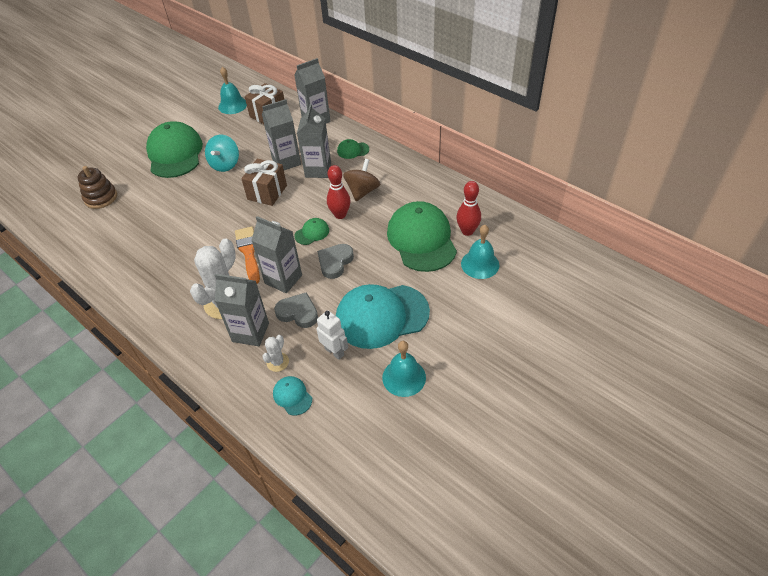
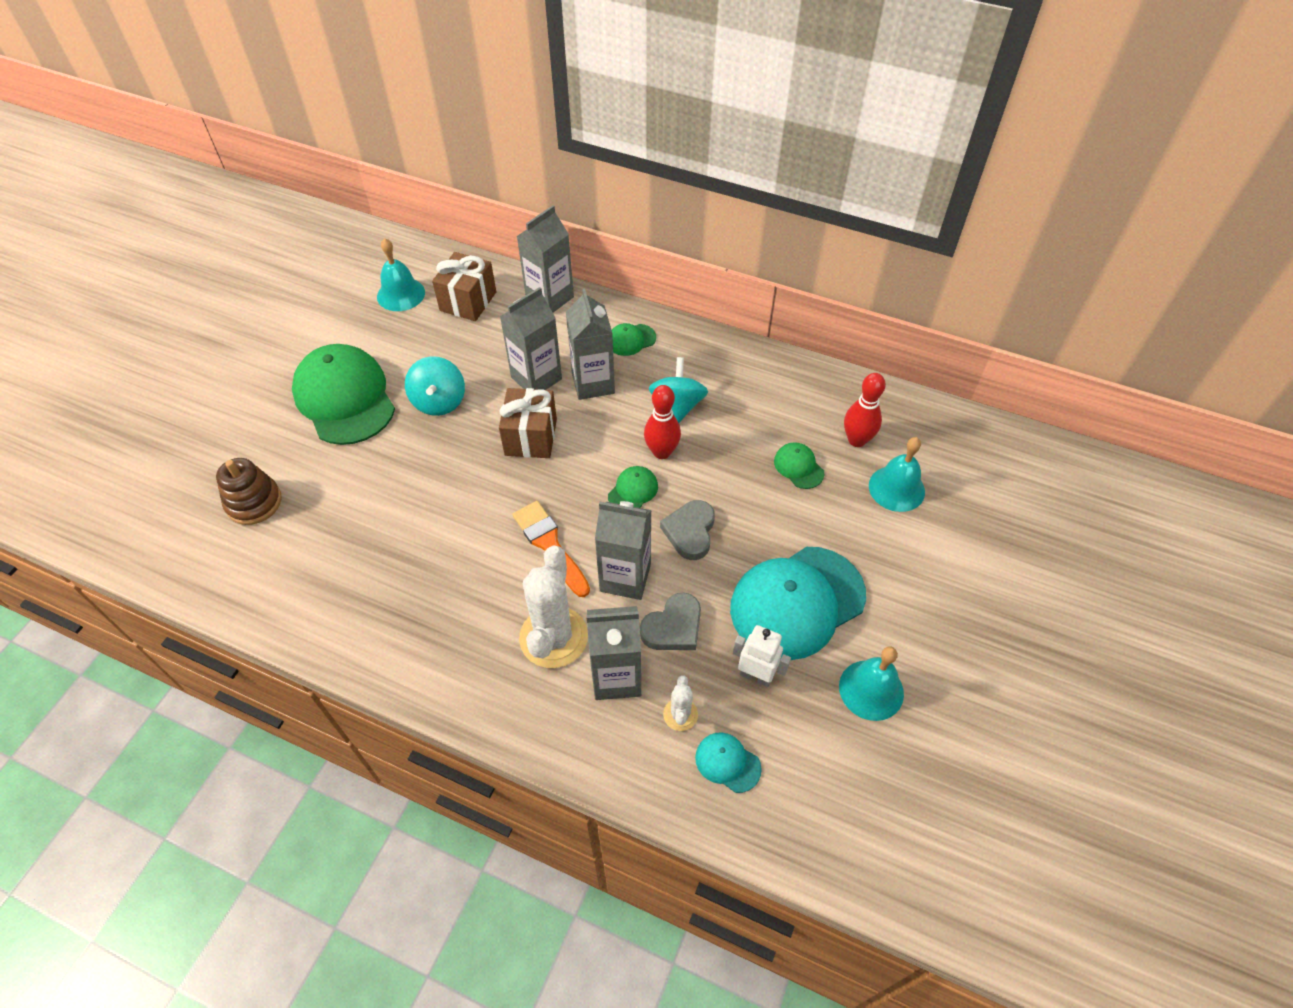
camera: 20 degrees left, 5 degrees up
(298, 313) = (673, 627): grey heart -> grey heart turned 135 degrees clockwise
(362, 191) = (677, 406): brown spinning top -> turquoise spinning top
(421, 239) = (798, 467): green cap -> green cap, size x0.43

